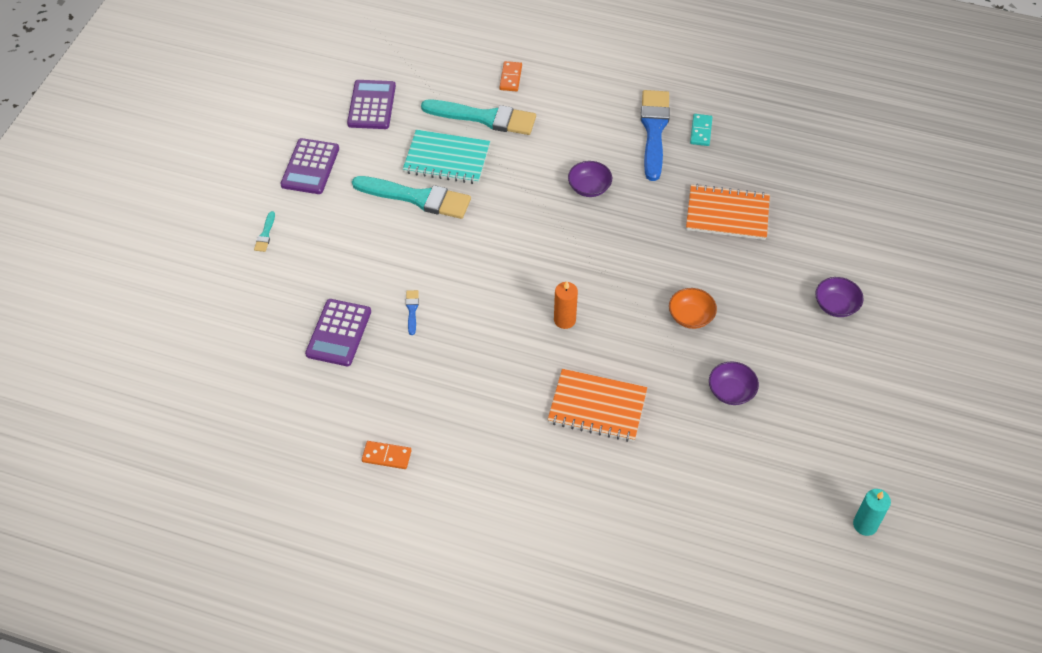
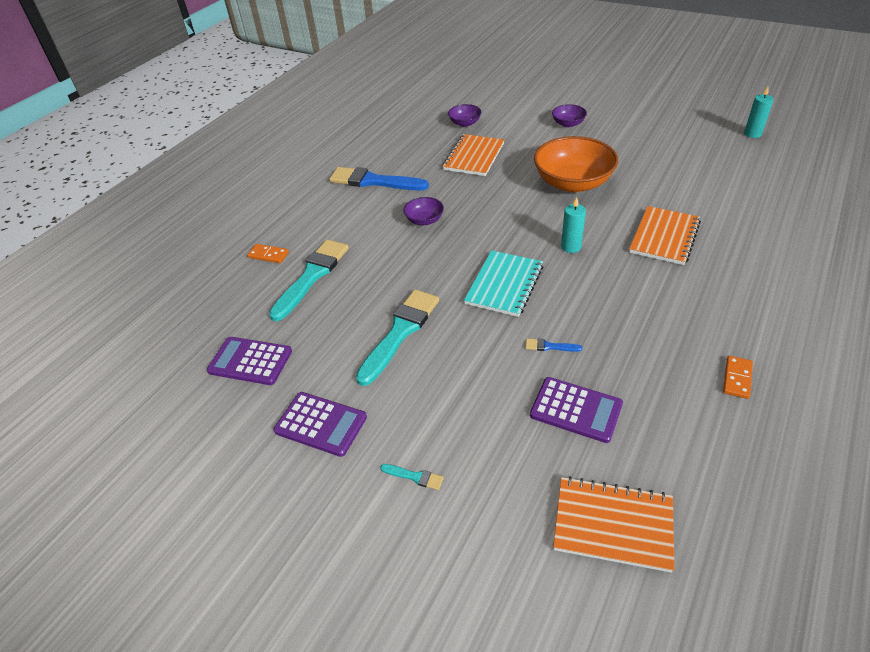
camera: 75 degrees left, 10 degrees down
(230, 360) = (613, 524): none -> orange notebook
(446, 159) = (355, 307): turquoise notebook -> turquoise notebook (504, 285)
(564, 320) = (571, 247): orange candle -> turquoise candle
(690, 316) = (573, 183): orange bowl -> orange bowl, size x2.11
(701, 131) = (384, 160): turquoise domino -> none
(731, 391) = (645, 172): purple bowl -> purple bowl (465, 123)

